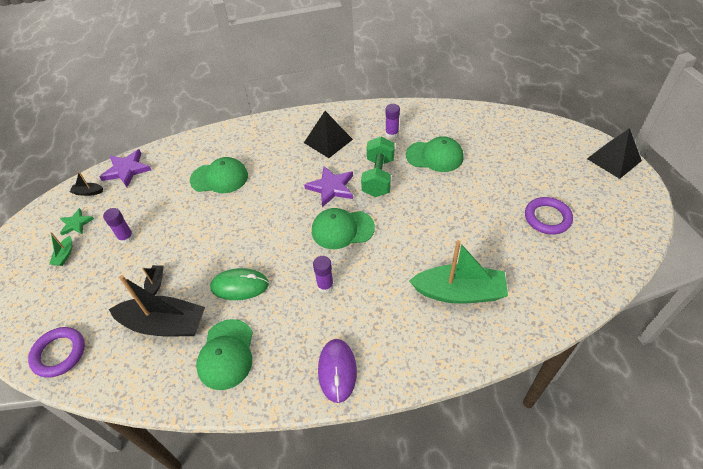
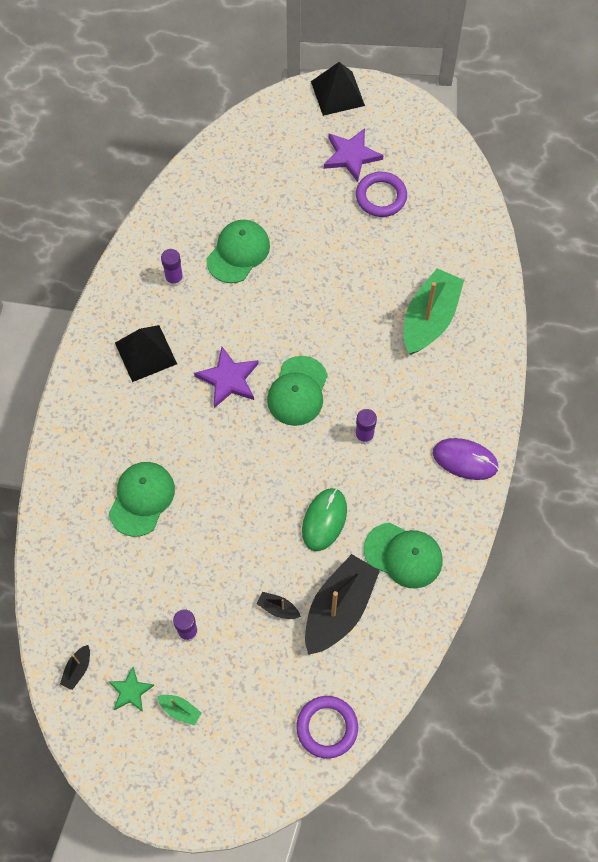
camera: 70 degrees left, 15 degrees up
(126, 170) = (59, 613): purple star -> purple star (351, 156)
(378, 177) = (239, 324): green dumbbell -> none

